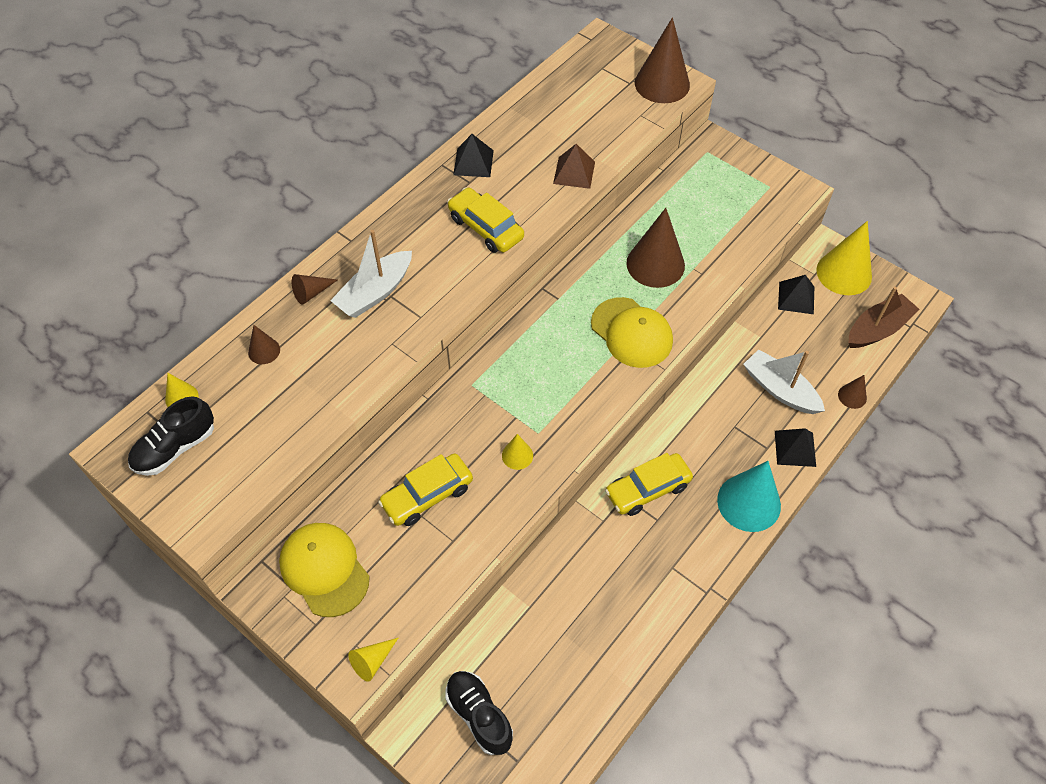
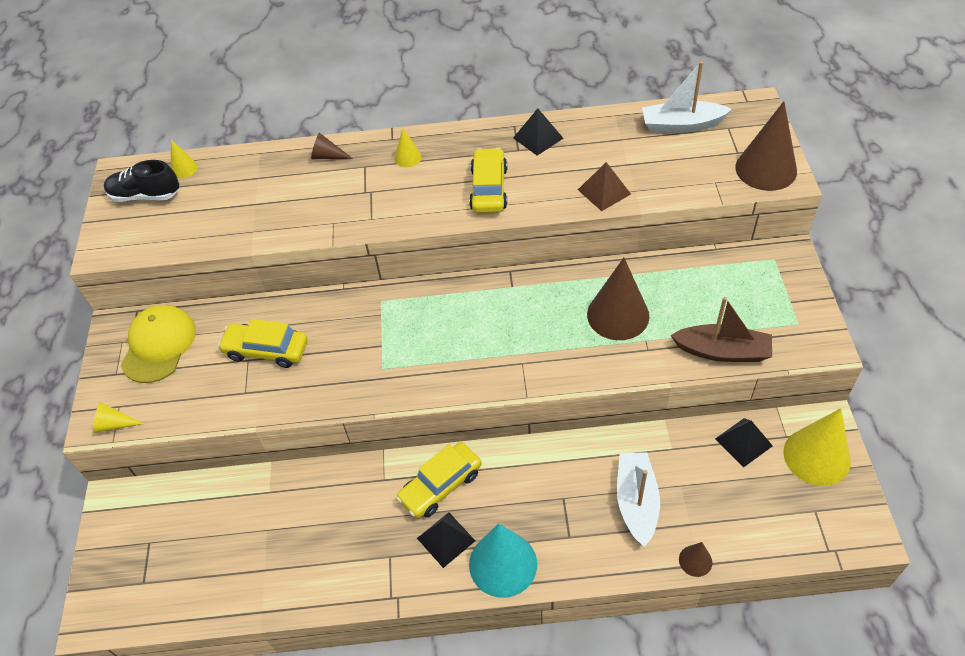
camera: 50 degrees right, 5 degrees down
(264, 351) = (258, 173): brown cone -> none
(375, 292) = (364, 182): white boat -> white boat (681, 125)
(479, 715) = (158, 530): black shoe -> none
(517, 455) = (350, 372): yellow cone -> yellow cone (407, 157)
(631, 333) = (535, 351): yellow cap -> none
(647, 489) = (440, 485): yellow car -> yellow car turned 60 degrees counterclockwise
(795, 448) = (592, 557): black pyramid -> black pyramid (446, 539)
(877, 329) = (791, 527): brown boat -> brown boat (722, 351)

